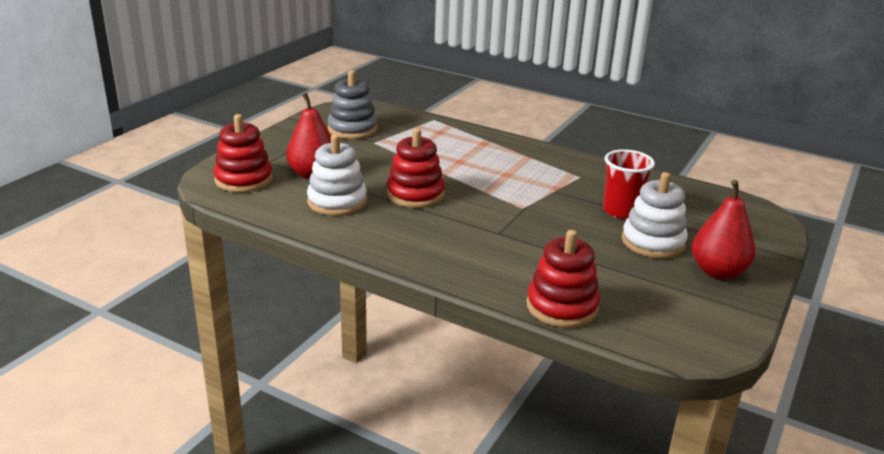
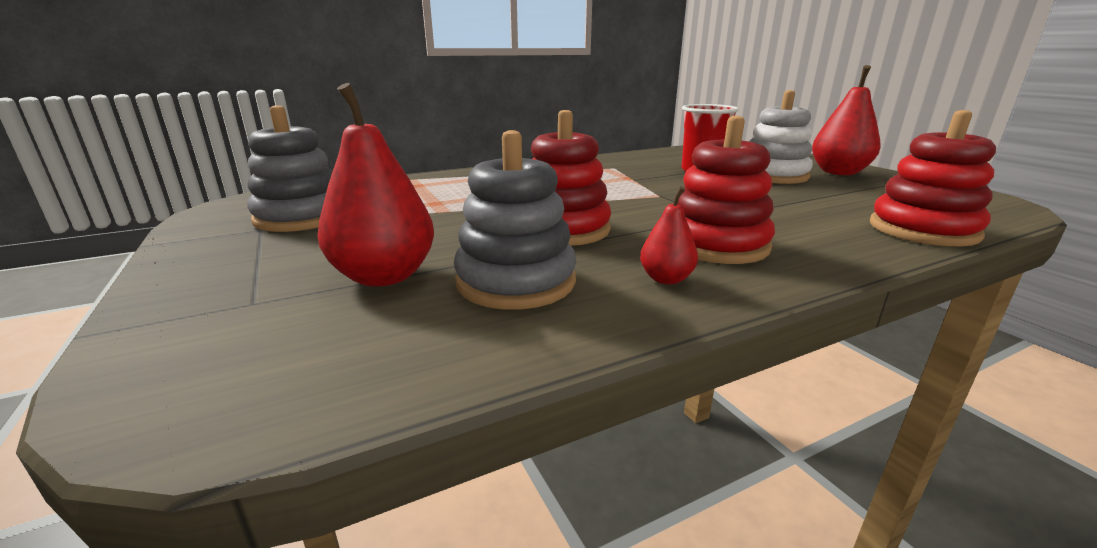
camera: 55 degrees left, 5 degrees down
(244, 180) = (267, 352): red stacking toy -> red stacking toy (716, 245)
(337, 202) = (516, 282): white stacking toy -> grey stacking toy
(377, 234) = (666, 279): none -> red pear

